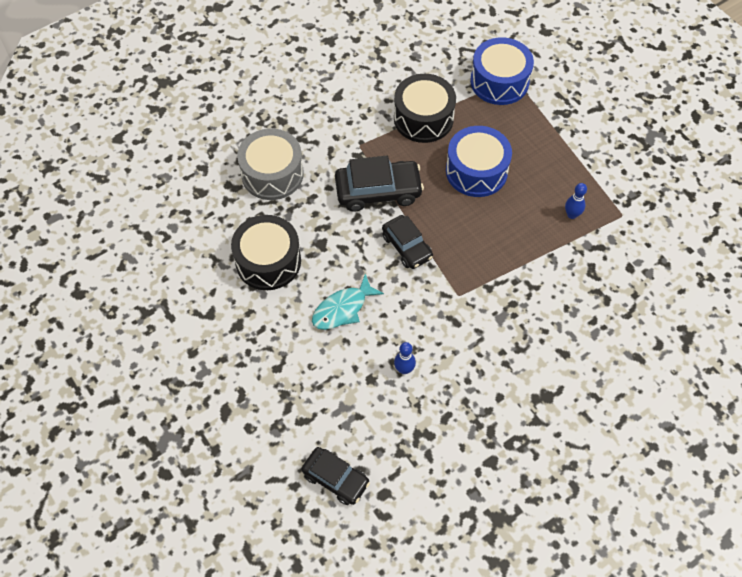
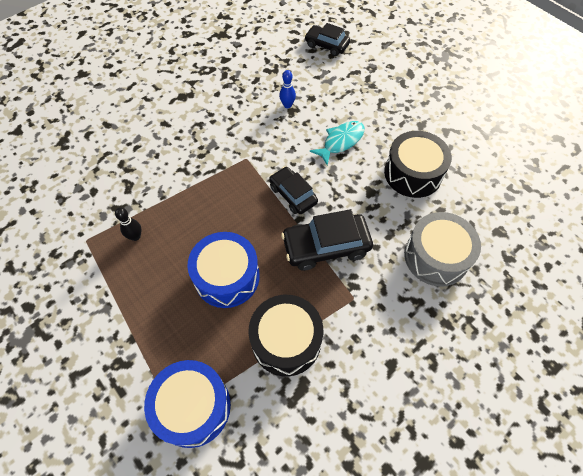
camera: 175 degrees right, 0 degrees up
(572, 215) = (135, 236): blue bowling pin -> black bowling pin

